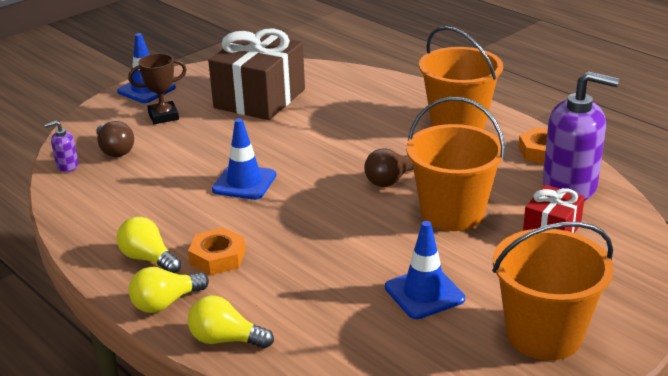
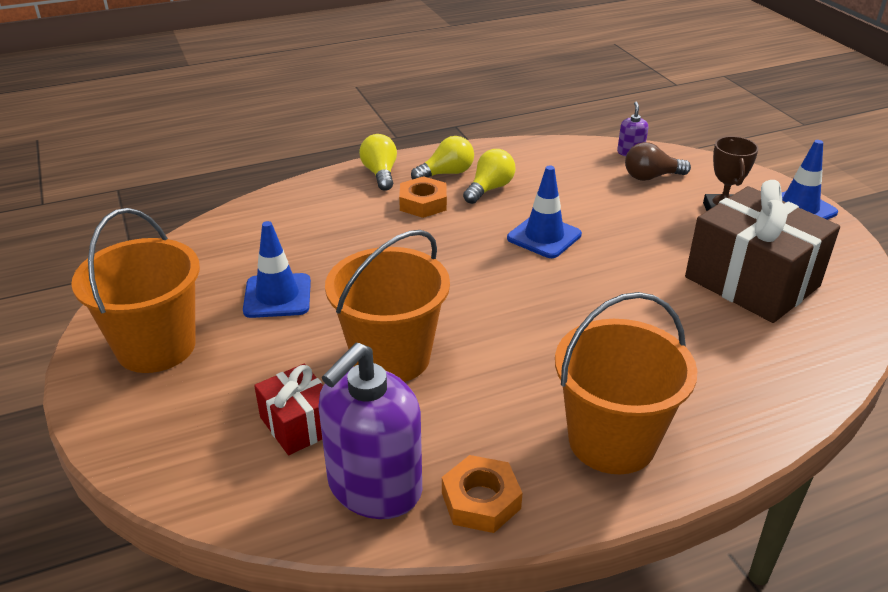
camera: 110 degrees right, 5 degrees up
(226, 339) = (313, 191): yellow light bulb -> yellow light bulb (489, 189)
(391, 180) = (490, 332): brown light bulb -> none

